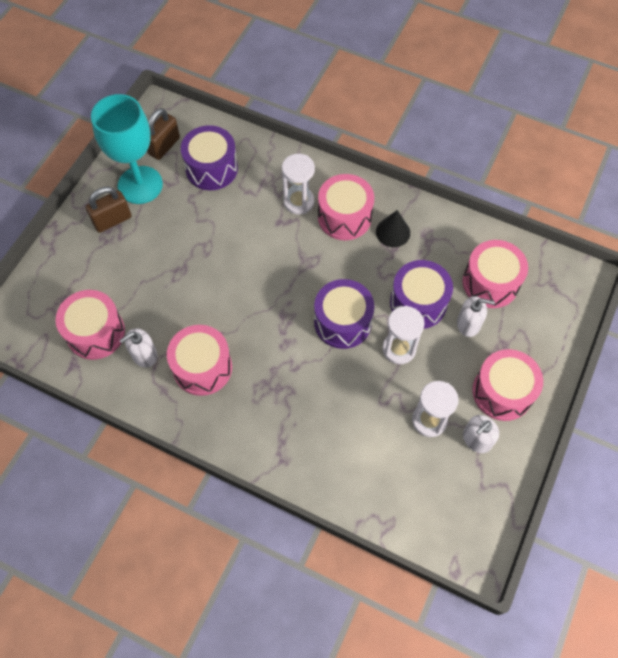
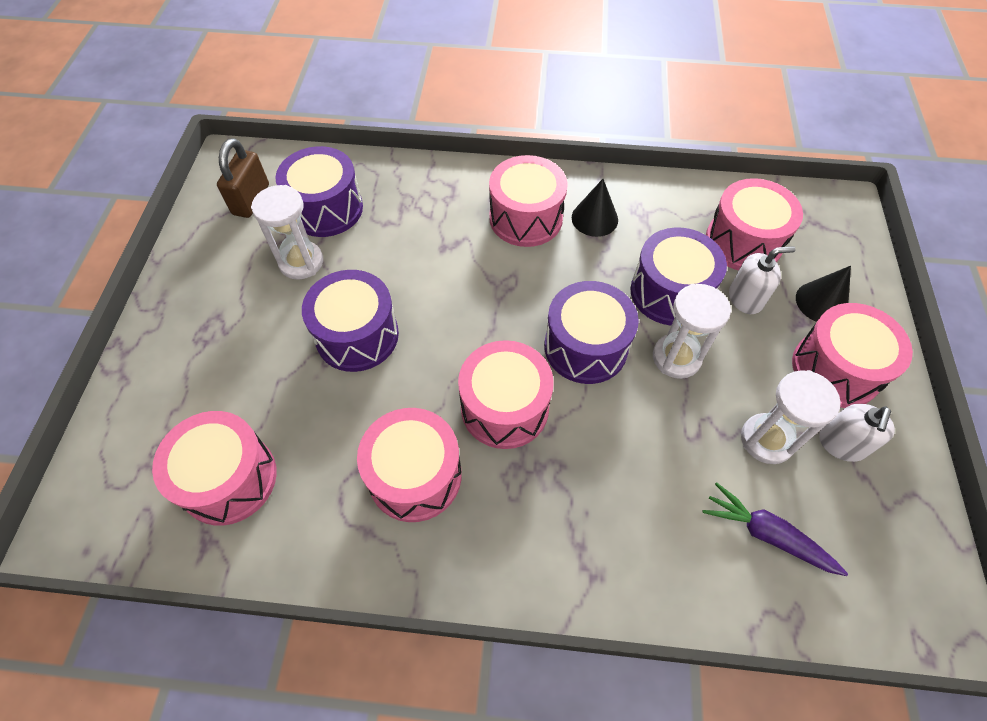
camera: 20 degrees left, 5 degrees down
(112, 220) = (206, 311): brown padlock -> none
(140, 185) = (233, 255): turquoise goblet -> none
(144, 355) = (318, 487): white soap dispenser -> none
(200, 267) = (357, 335): none -> purple drum
(273, 344) = (504, 407): none -> pink drum
(299, 202) = (459, 217): white hourglass -> white hourglass (301, 262)
(397, 475) = (767, 535): none -> purple carrot
(520, 344) = (821, 302): none -> black cone

